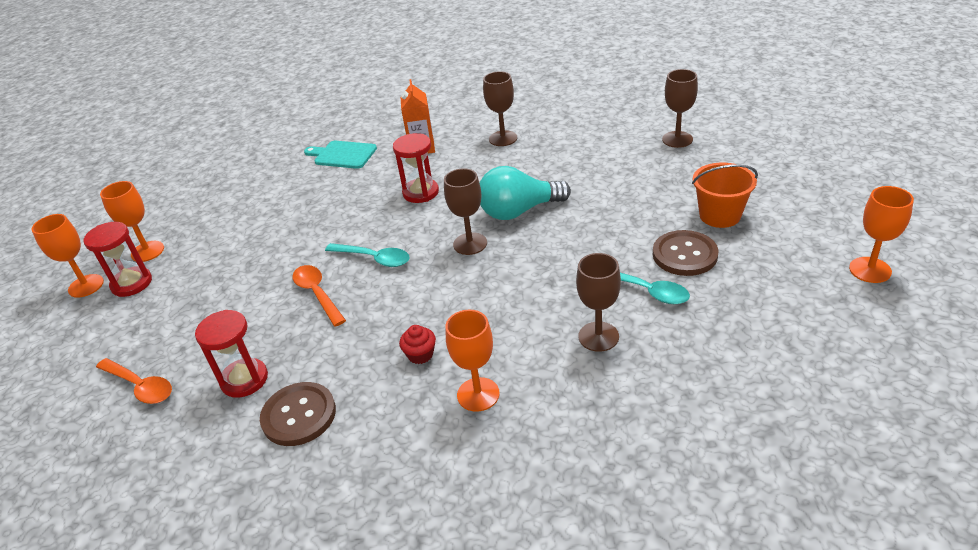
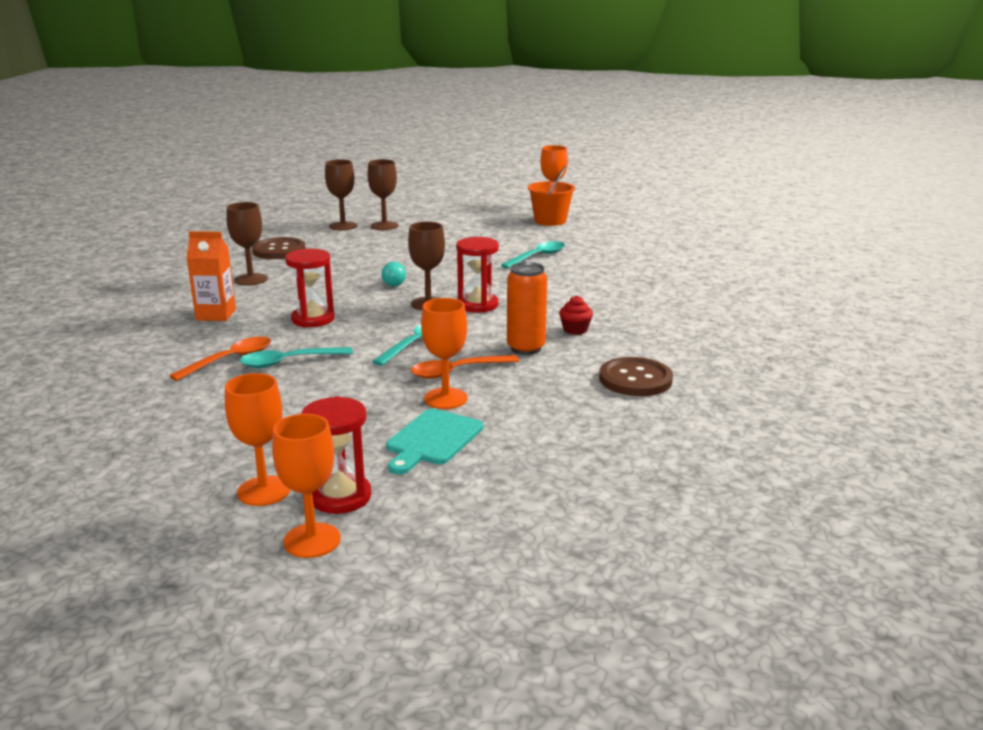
camera: 85 degrees left, 15 degrees down
(140, 386) = (564, 468): orange spoon -> orange spoon (230, 360)
(244, 380) = (577, 406): red hourglass -> red hourglass (477, 305)
(335, 206) = (289, 362): none -> turquoise spoon
(343, 155) = (168, 356): turquoise cutting board -> turquoise cutting board (432, 440)
(370, 326) = (526, 348): none -> orange can
(478, 394) = (630, 313): orange goblet -> orange goblet (445, 398)
(519, 211) = (394, 283): turquoise light bulb -> turquoise light bulb, size x0.46
(598, 336) = (581, 274): brown goblet -> brown goblet (384, 226)
(684, 255) = (503, 243): brown button -> brown button (279, 250)
(719, 215) = (464, 229): orange bucket -> orange bucket (550, 221)

